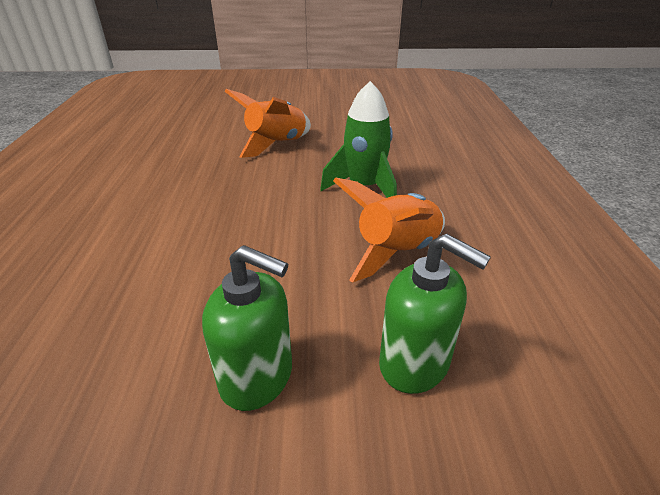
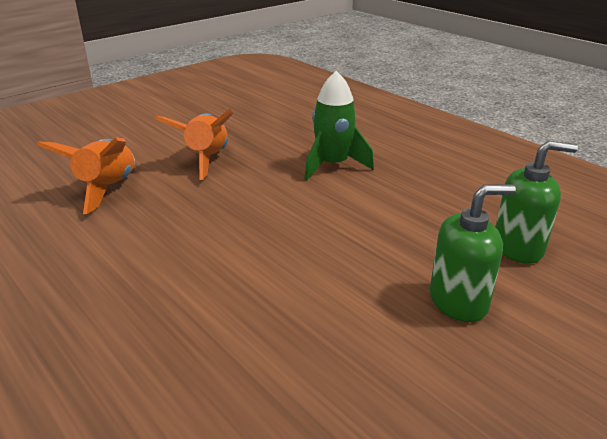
camera: 40 degrees left, 5 degrees down
(396, 252) = (419, 197): orange rocket -> orange rocket (107, 189)

